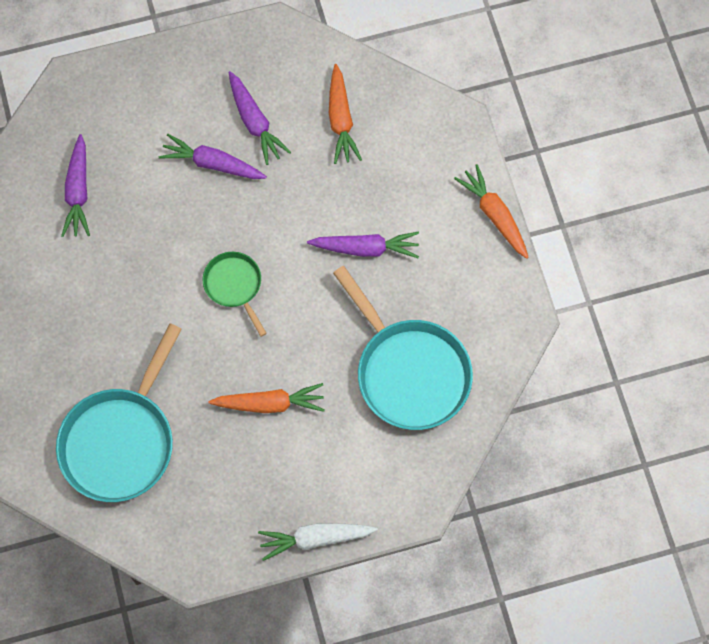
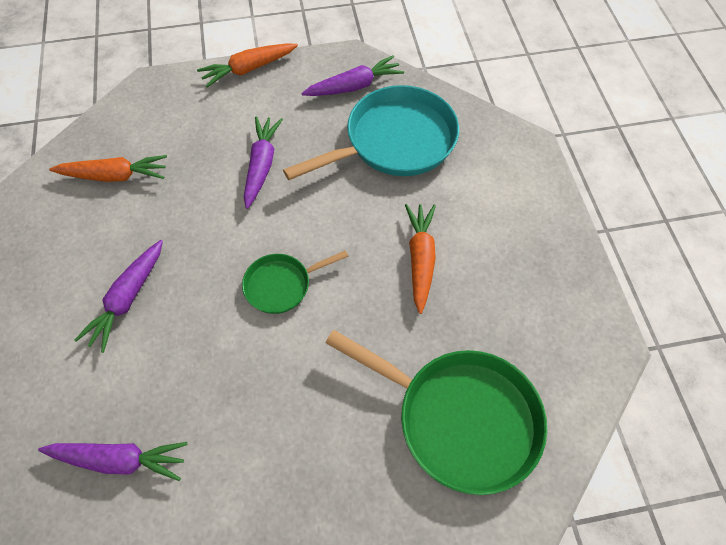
camera: 85 degrees left, 10 degrees down
(121, 440) = (459, 418): turquoise pan -> green pan
(255, 122) = (90, 254): purple carrot -> purple carrot (354, 86)
(315, 539) = (564, 228): white carrot -> none

